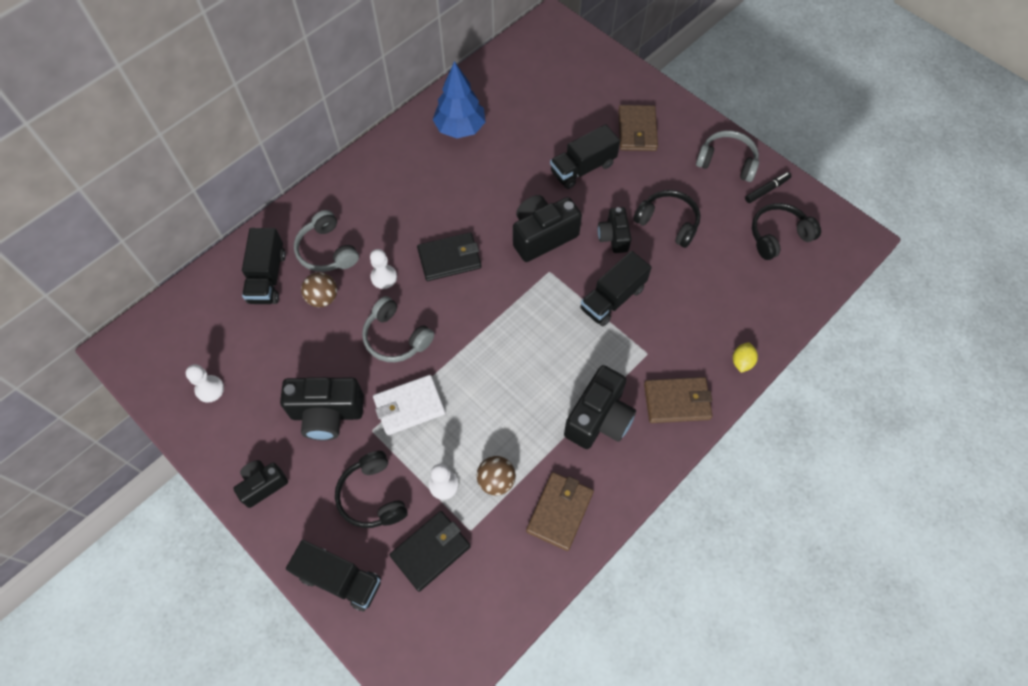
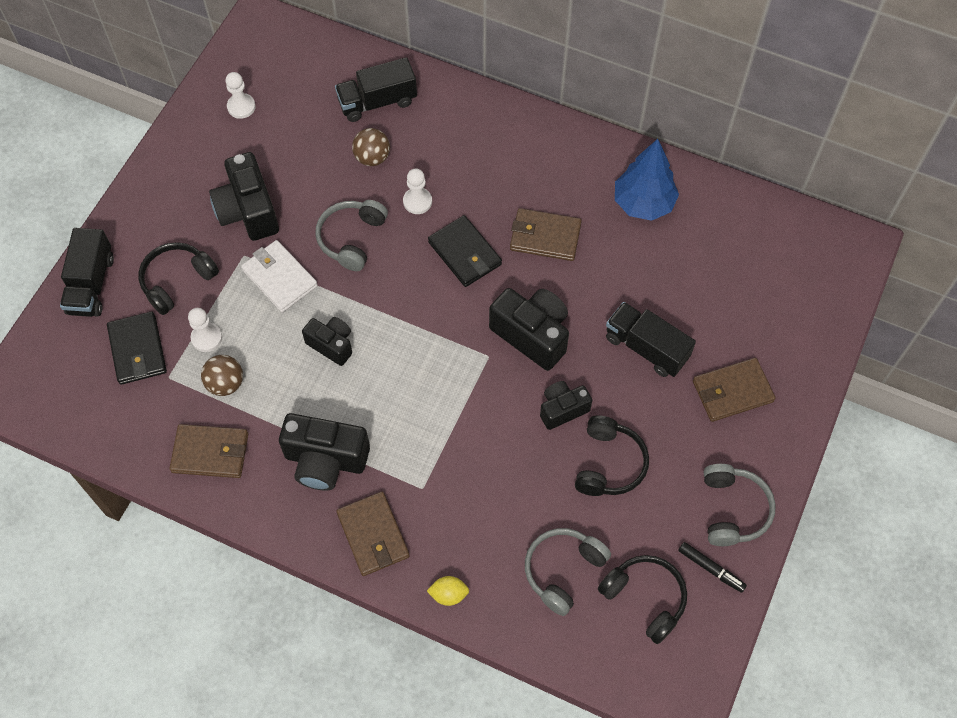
camera: 70 degrees right, 0 degrees up
(263, 485) = (161, 188): black camera -> black camera (331, 345)
(327, 251) = (428, 139): grey headphones -> grey headphones (563, 570)
(431, 551) = (137, 350): black wallet -> black wallet turned 45 degrees clockwise
(460, 199) = (545, 237): none -> brown wallet
(612, 298) = (479, 432): black truck -> none

